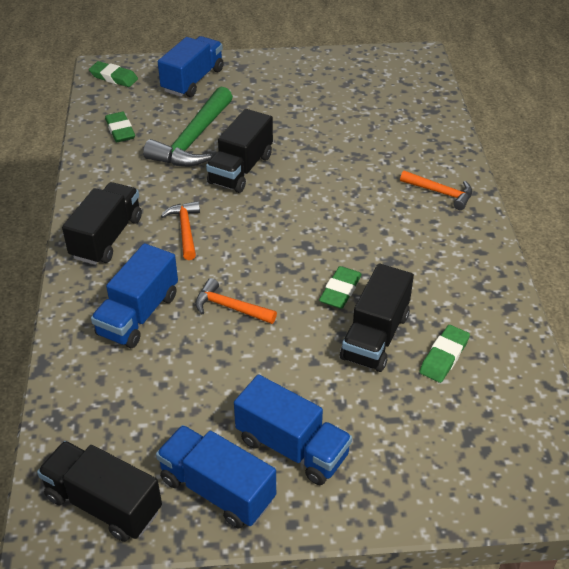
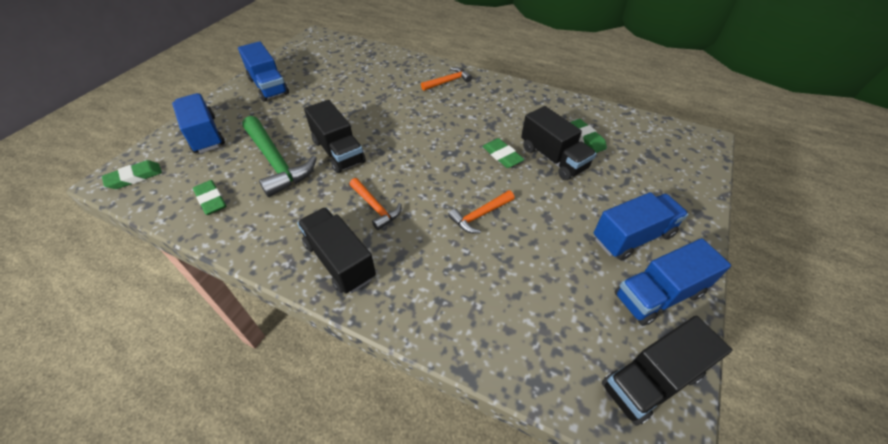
camera: 60 degrees left, 5 degrees up
(120, 130) = (211, 200): green eraser -> green eraser turned 45 degrees clockwise
(138, 314) = (450, 274): blue truck -> blue truck (268, 86)
(185, 230) = (375, 207): orange hammer -> orange hammer turned 150 degrees counterclockwise

